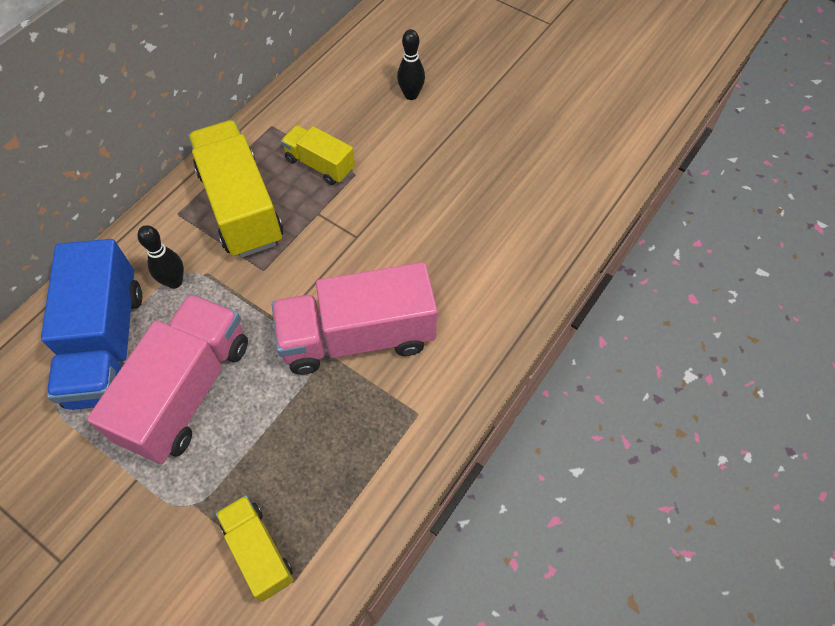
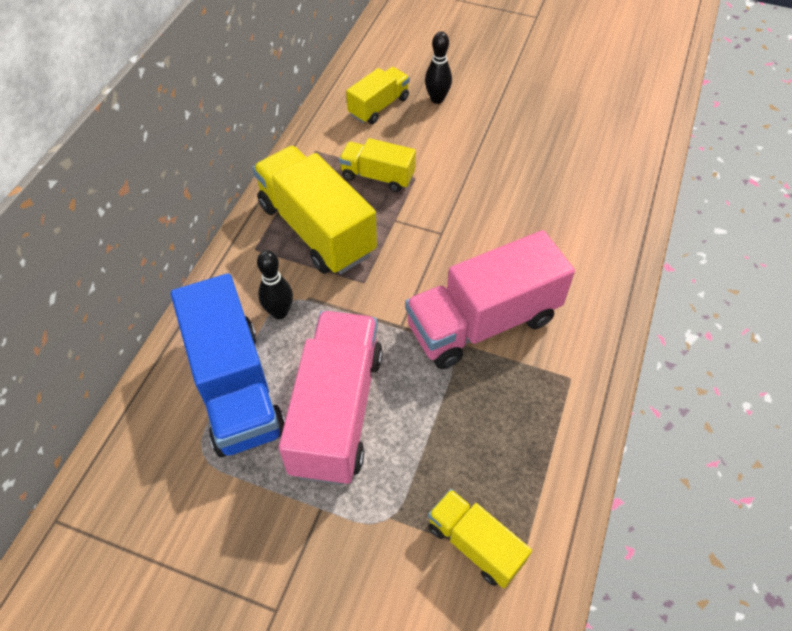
camera: 15 degrees left, 5 degrees down
(351, 91) = (379, 106): none -> yellow truck

